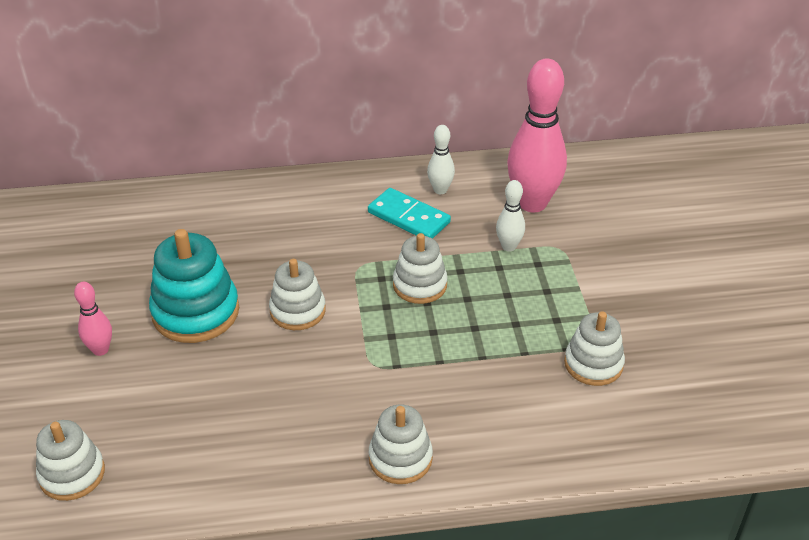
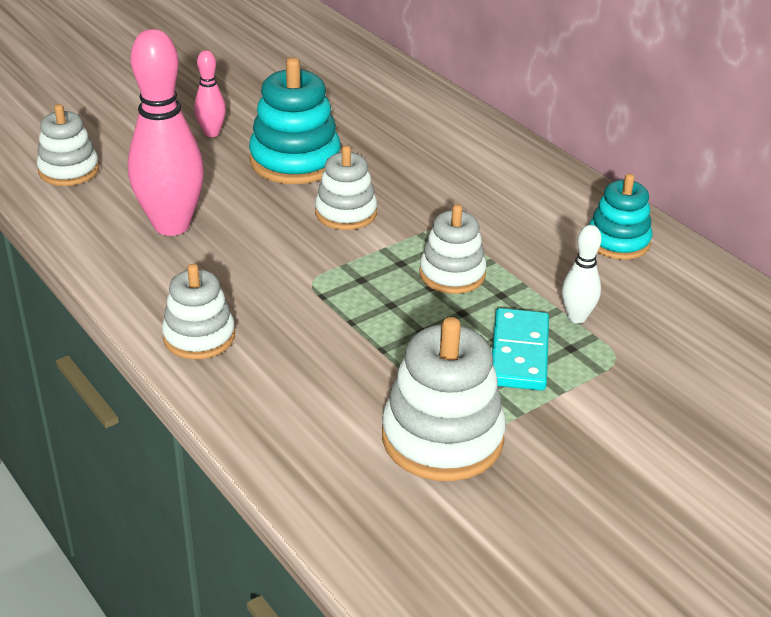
camera: 60 degrees right, 5 degrees down
(409, 217) = (549, 235): turquoise domino -> turquoise domino (519, 353)
(440, 190) = (618, 241): white bowling pin -> turquoise stacking toy
(532, 203) = (672, 314): pink bowling pin -> pink bowling pin (171, 225)
(593, 364) = (442, 438): white stacking toy -> white stacking toy, size x1.55

